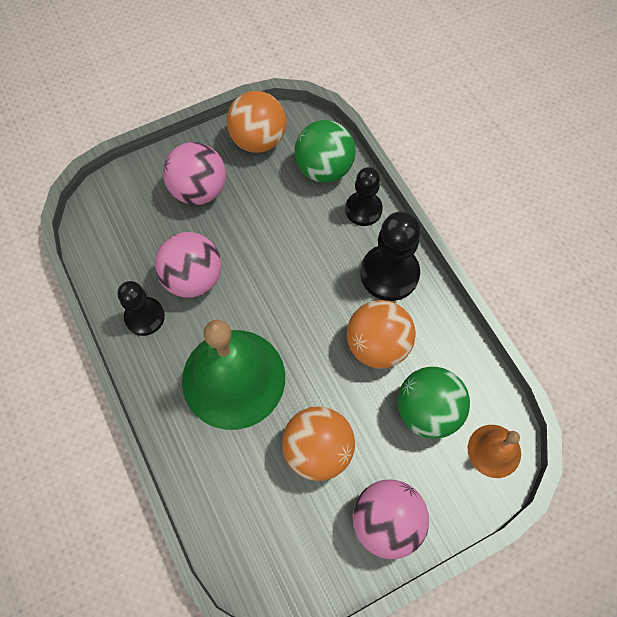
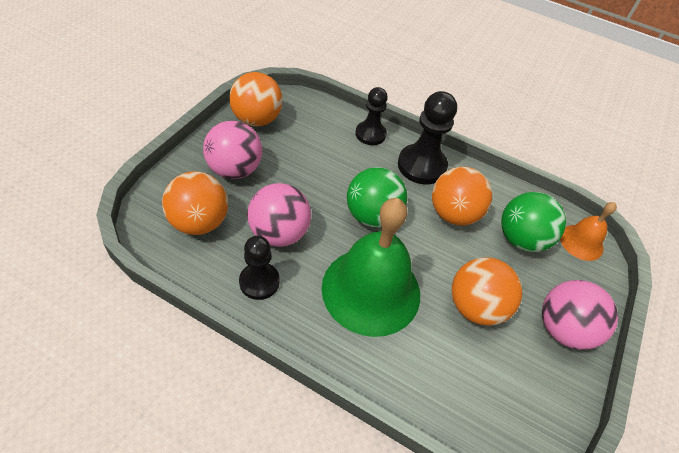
camera: 40 degrees left, 15 degrees down
(133, 232) = (199, 222): none -> orange ball
(324, 169) = (321, 120): green ball -> green ball (372, 216)

